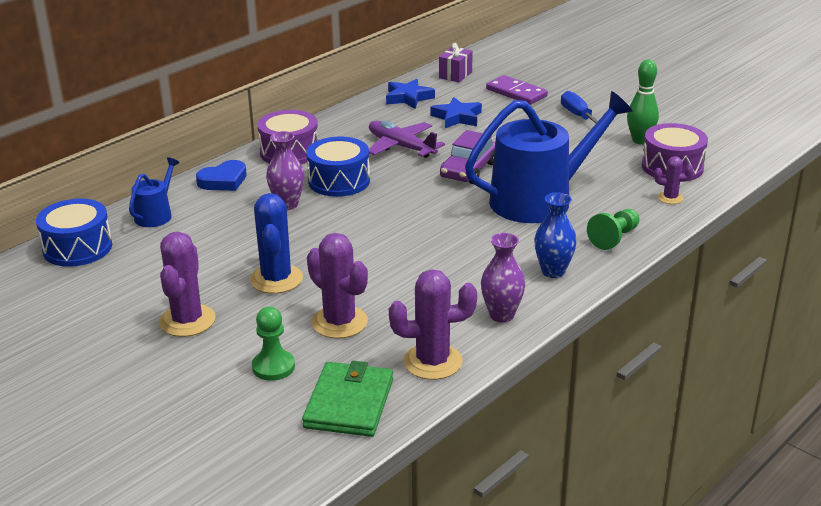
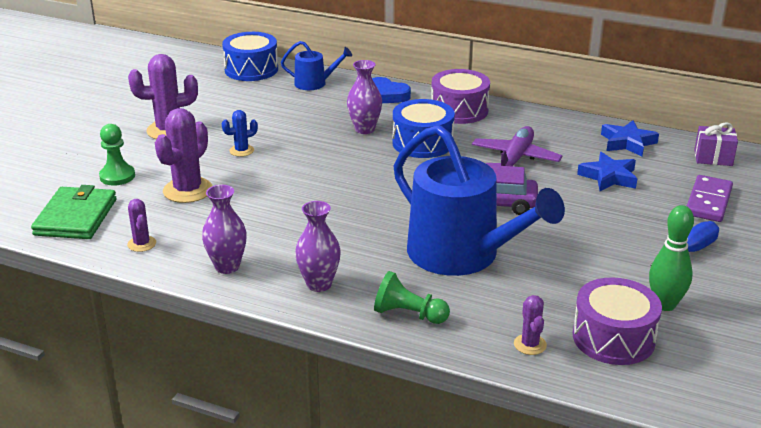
camera: 70 degrees right, 0 degrees up
(276, 279) = (241, 151): blue cactus -> blue cactus, size x0.53
(349, 403) = (76, 217): green wallet -> green wallet turned 75 degrees counterclockwise
(432, 362) = (142, 244): purple cactus -> purple cactus, size x0.53
(553, 271) = (319, 284): blue vase -> purple vase

